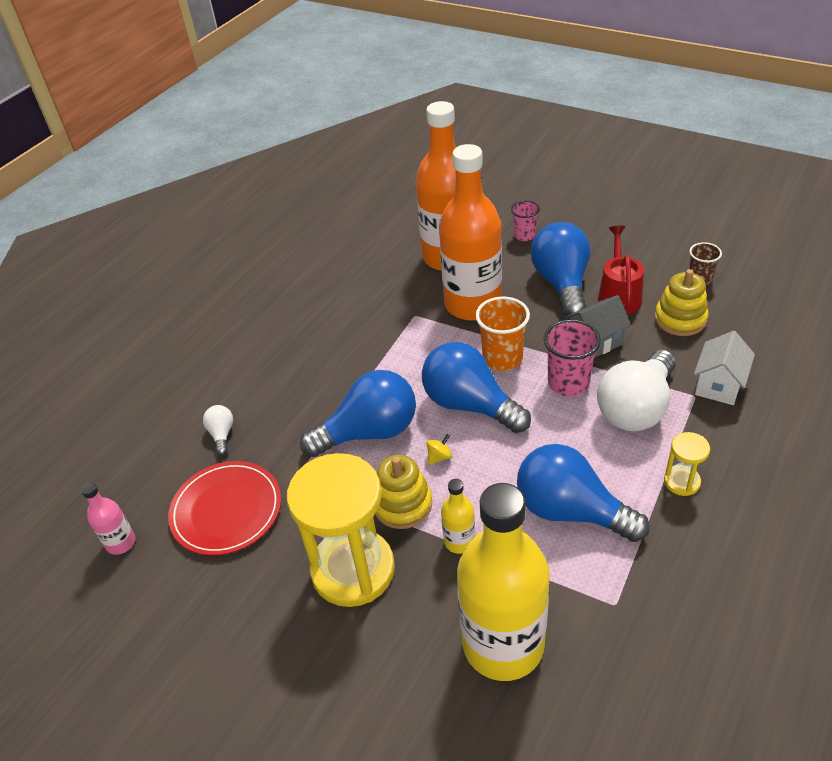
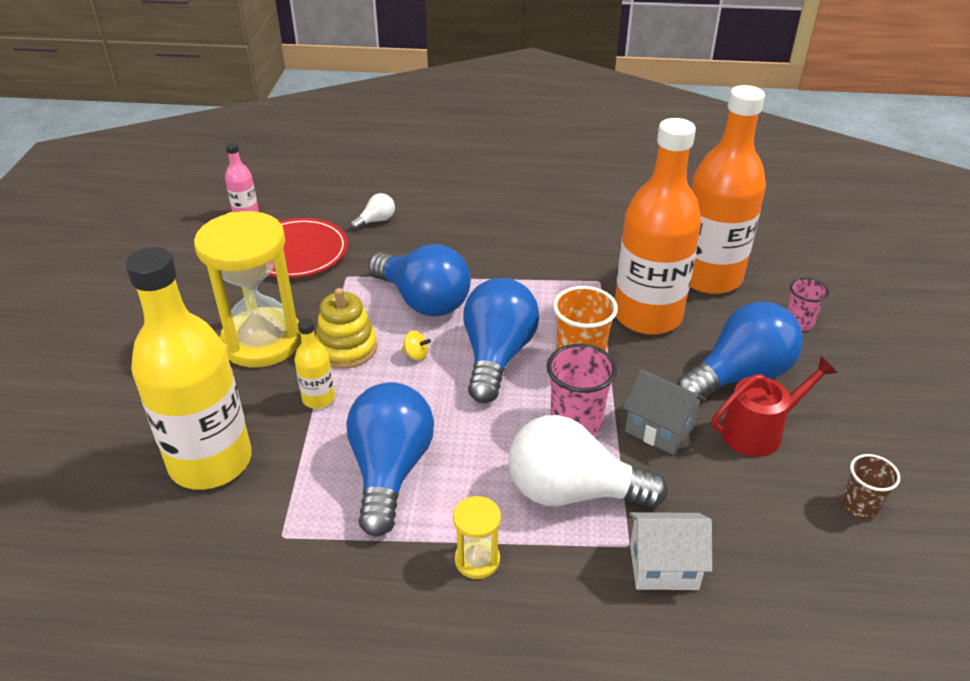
camera: 60 degrees right, 5 degrees down
(680, 319) = (761, 501): yellow stacking toy -> none

